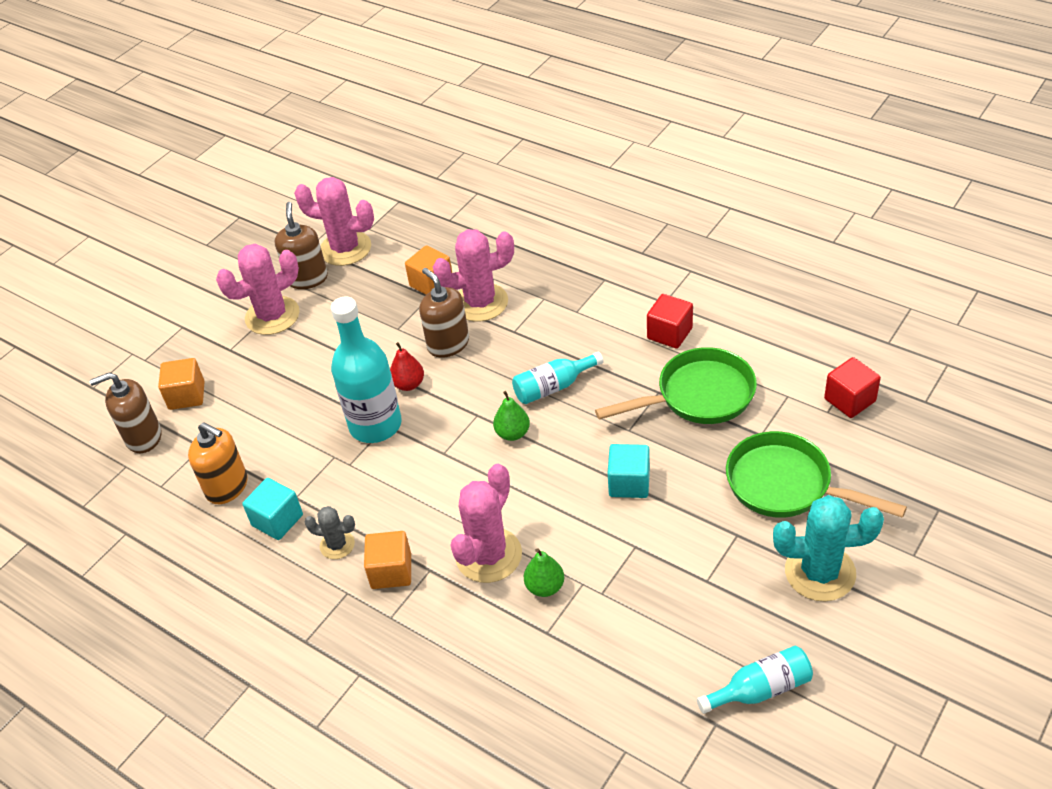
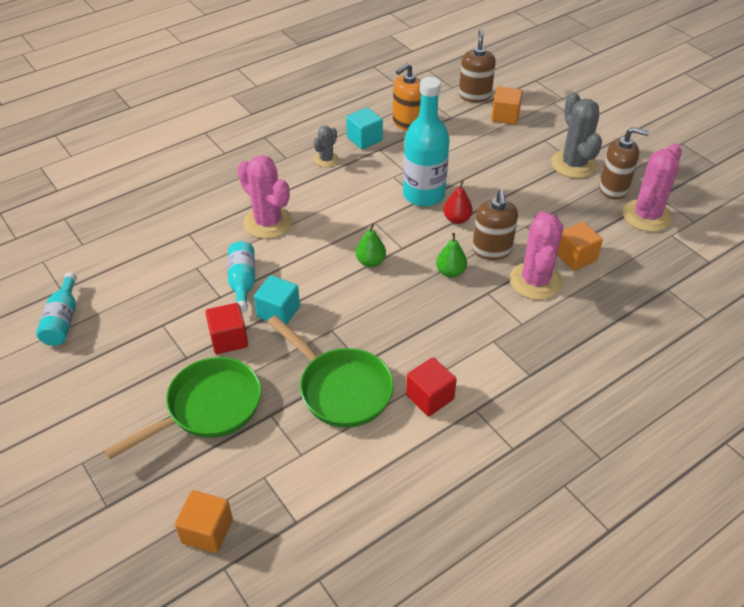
camera: 105 degrees right, 0 degrees up
(272, 316) = (574, 164): pink cactus -> grey cactus
(391, 571) = (288, 178): orange cube -> orange cube (207, 531)
(448, 344) = (491, 250): brown soap dispenser -> brown soap dispenser turned 105 degrees clockwise
(545, 587) = (222, 242): green pear -> green pear (450, 272)
(553, 387) = (406, 298): turquoise bottle -> turquoise bottle (242, 282)
(698, 396) = (340, 388): green pan -> green pan turned 45 degrees counterclockwise
(820, 572) = (116, 393): turquoise cactus -> none
(850, 400) = (266, 502): red cube -> red cube (229, 339)

